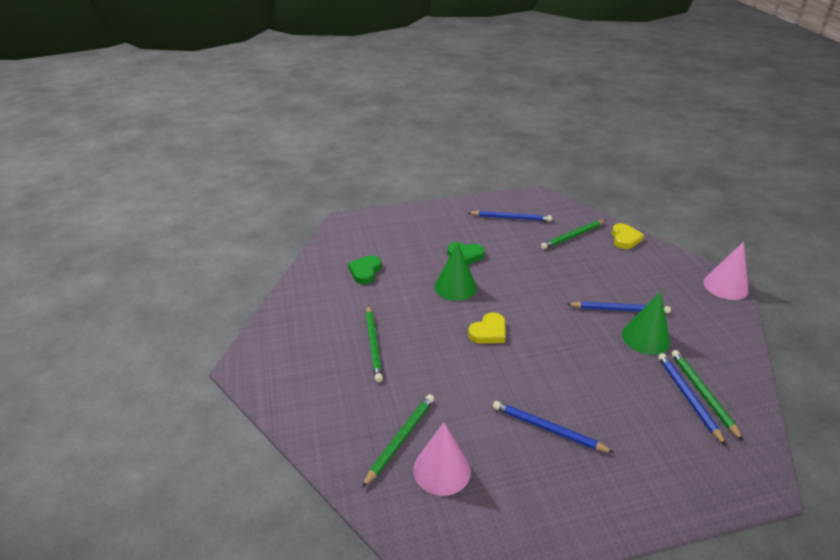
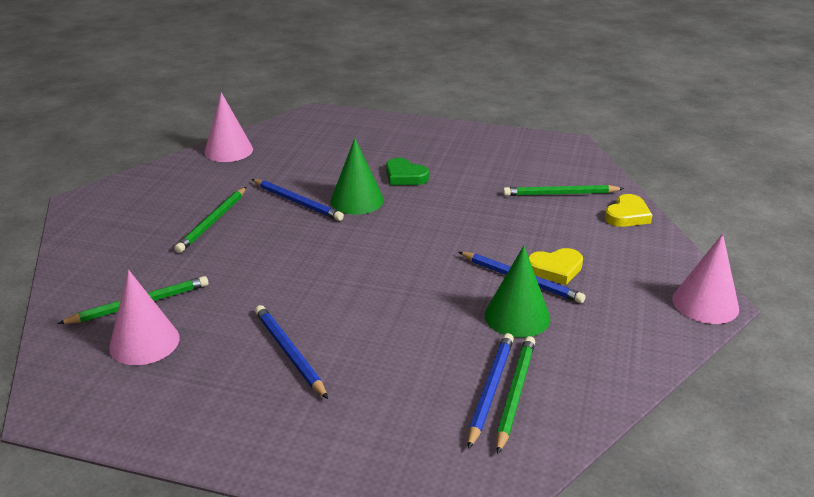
camera: 30 degrees right, 5 degrees down
(313, 277) = (228, 150): none -> pink cone
(365, 272) = (282, 160): green heart -> none
(488, 332) = (340, 250): yellow heart -> yellow heart (555, 269)
(510, 218) = (505, 157): blue pencil -> blue pencil (297, 202)

